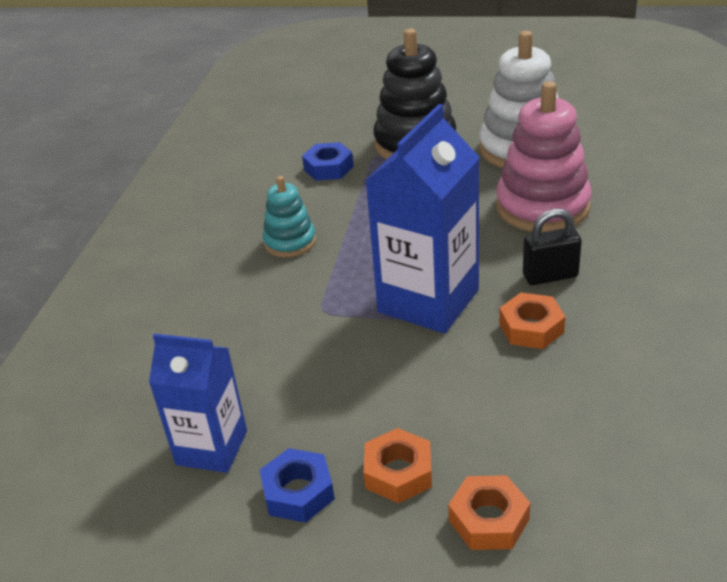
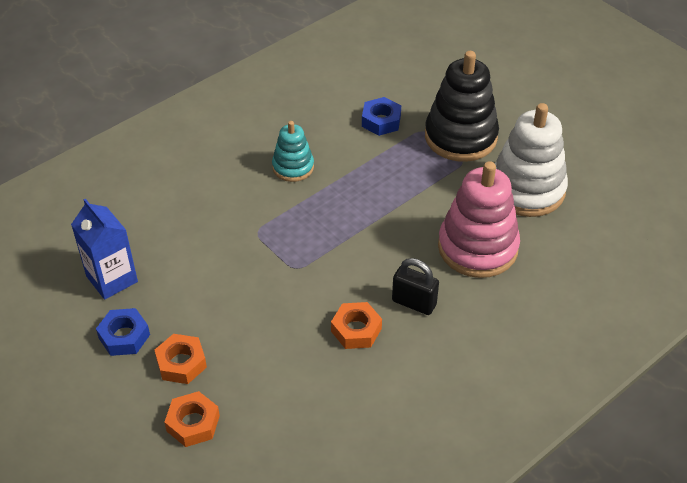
camera: 35 degrees right, 10 degrees up
(428, 301) = (321, 268): blue carton -> none

